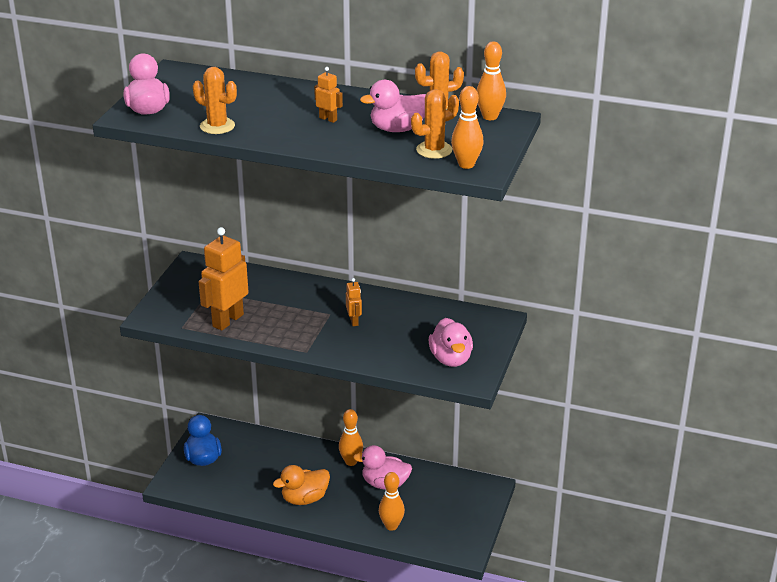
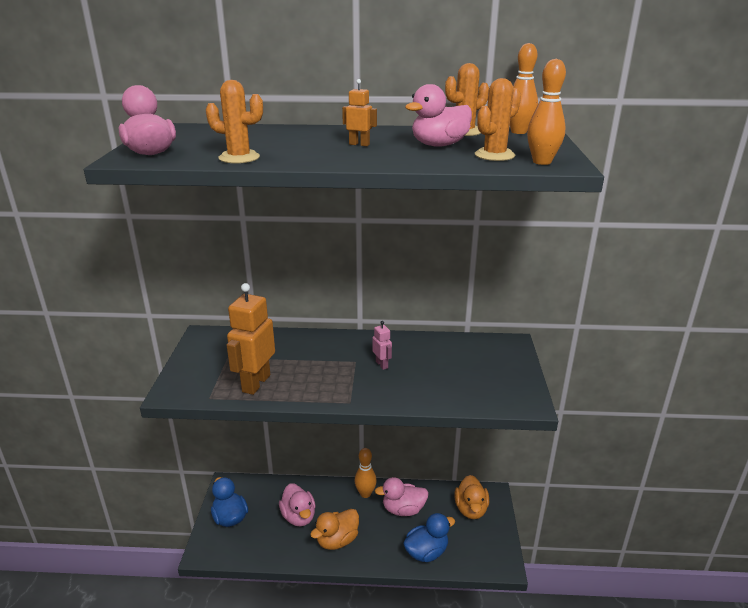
camera: 15 degrees left, 5 degrees down
(354, 321) = (382, 365): orange robot -> pink robot
(391, 526) = (426, 552): orange bowling pin -> blue duck
(451, 359) = (494, 386): pink duck -> pink duck (299, 517)
(458, 497) = (471, 509): none -> orange duck

